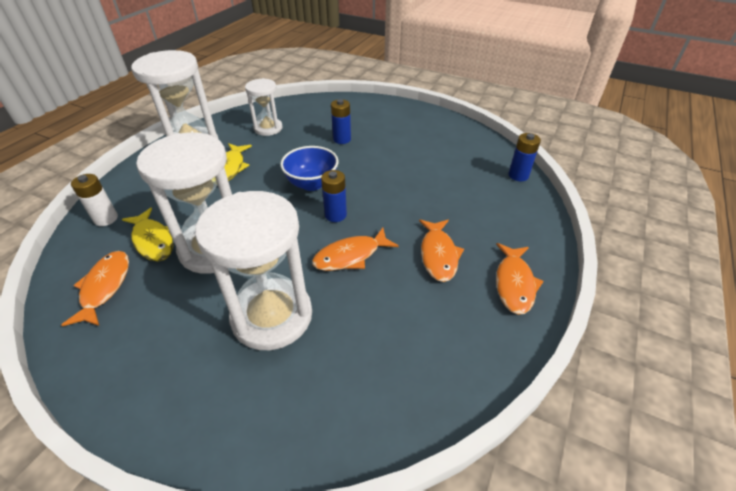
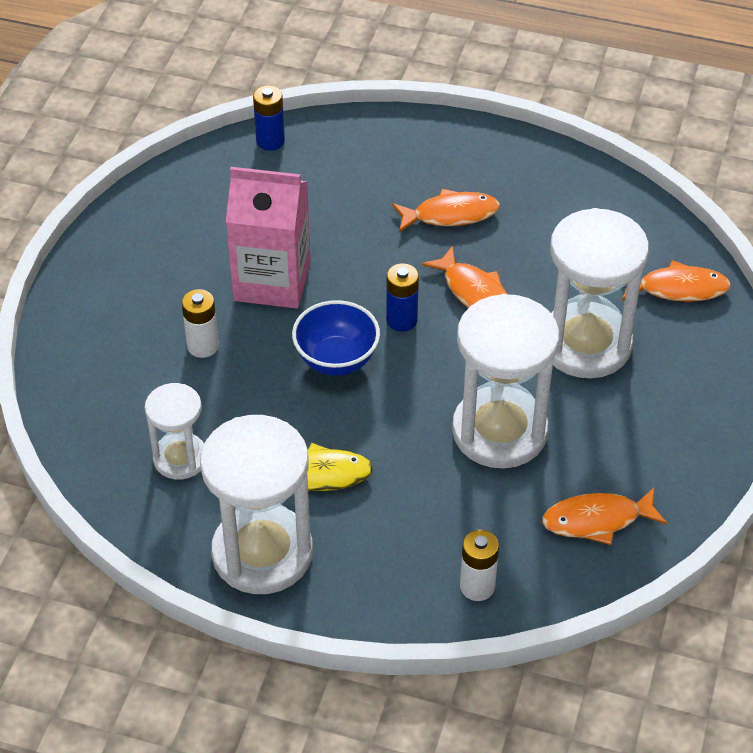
camera: 100 degrees left, 5 degrees up
(153, 240) = (505, 506): yellow fish -> none
(342, 139) = (203, 346): blue battery -> white battery
(386, 166) = (272, 281): none -> pink carton
(514, 283) = (478, 154): orange fish -> orange fish (677, 288)

